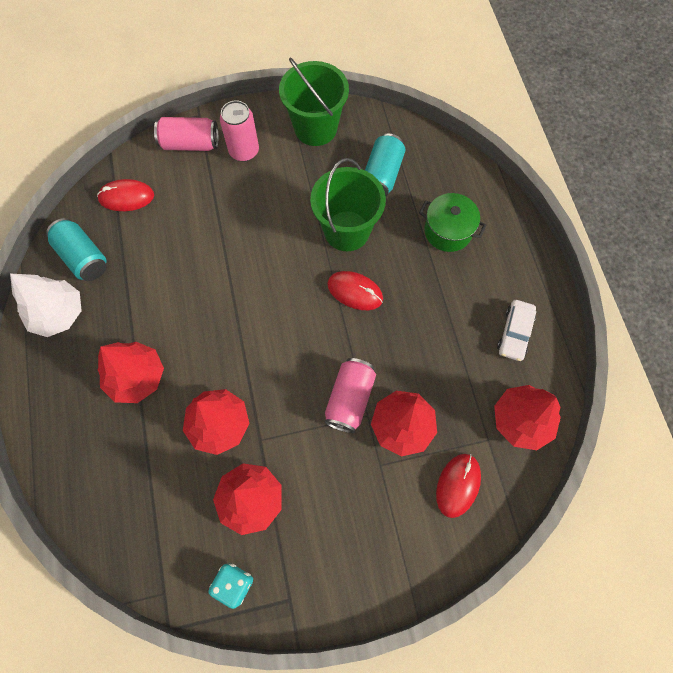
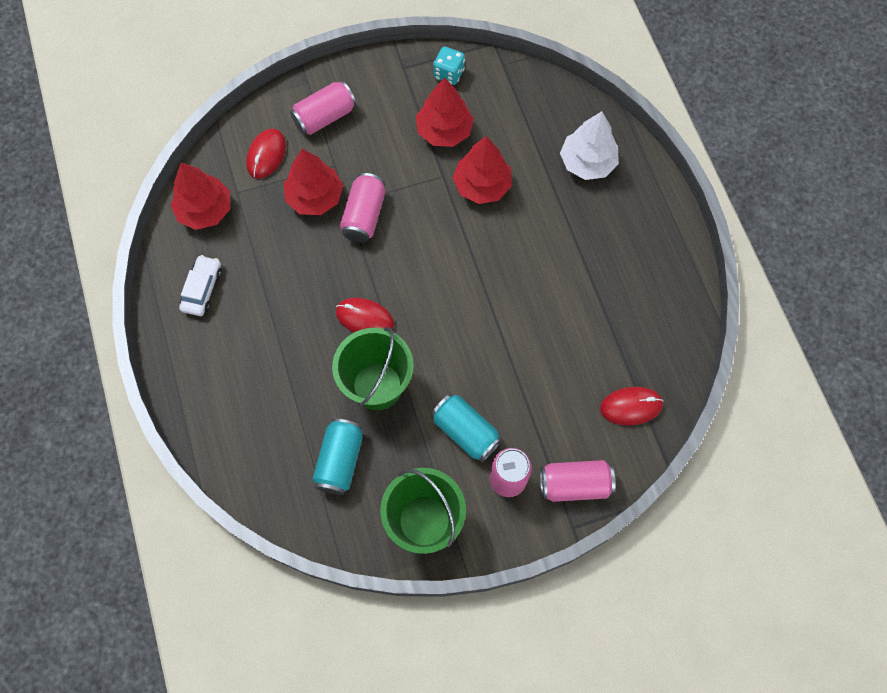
camera: 175 degrees right, 0 degrees up
(58, 313) = (662, 271): white tree -> white tree (587, 162)
(83, 257) = (656, 331): turquoise can -> turquoise can (465, 432)
(136, 377) = (567, 219): red tree -> none
(390, 532) = (325, 117): none -> pink can
(448, 231) = (265, 395): green pot -> none

